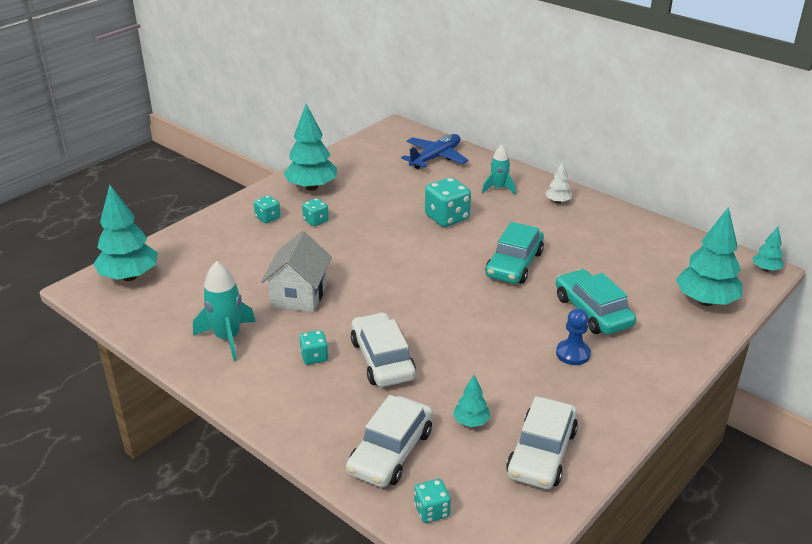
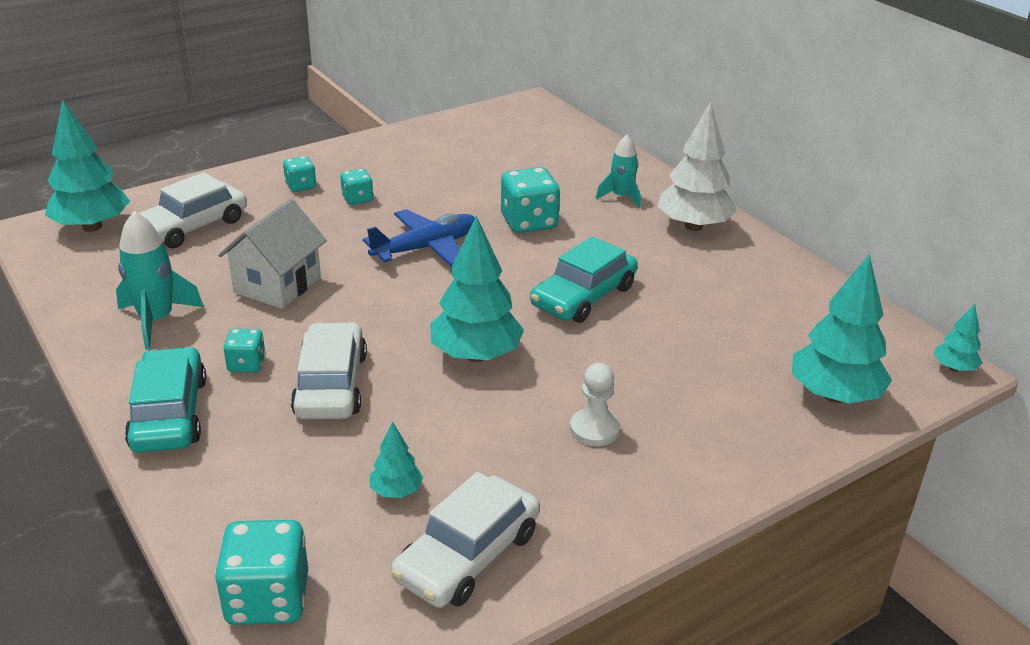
camera: 15 degrees right, 0 degrees up
(311, 187) = (378, 158): turquoise tree -> turquoise tree (476, 355)
(391, 451) = (265, 506): white car -> white car (192, 226)
(431, 511) = (267, 599): turquoise dice -> turquoise dice, size x1.77
(436, 158) = (560, 147): blue plane -> blue plane (426, 248)
(558, 201) = (693, 226): white tree -> white tree, size x2.04
(573, 354) = (594, 429): blue pawn -> white pawn
(592, 311) = (657, 378): turquoise car -> turquoise car (169, 413)

